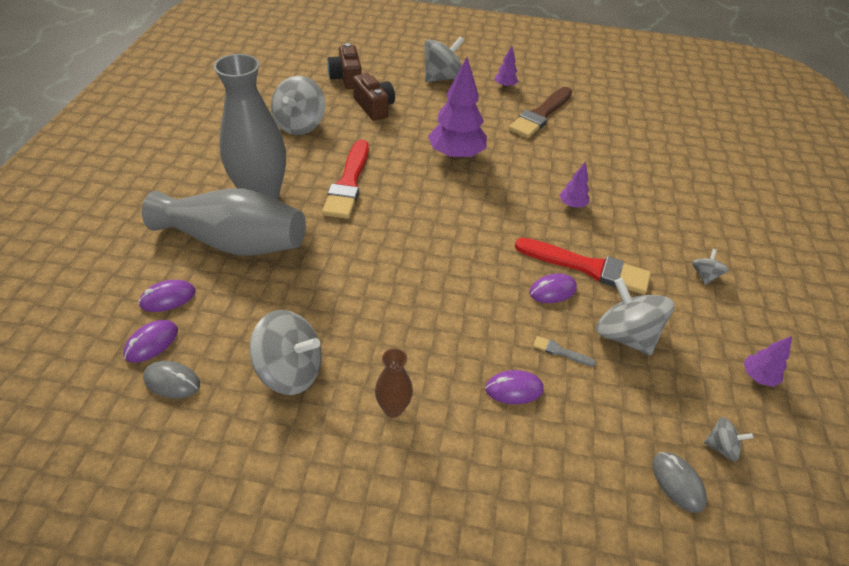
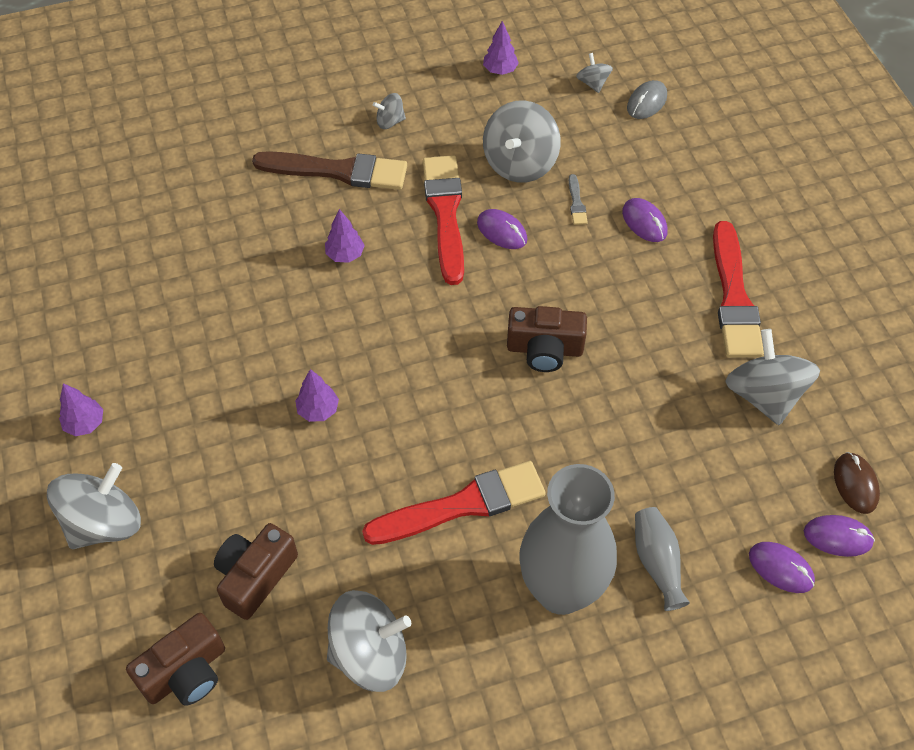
camera: 115 degrees left, 10 degrees up
(172, 381) = (855, 484): grey mouse -> brown mouse
(235, 243) = (657, 562): grey vase -> grey vase, size x0.46
(393, 408) = (734, 297): brown vase -> red brush
(428, 265) = (544, 349): none -> brown camera
(442, 78) = (104, 523): grey spinning top -> grey spinning top turned 105 degrees clockwise
(456, 155) = (318, 410): purple tree -> purple tree, size x0.48
(540, 115) = (149, 349): brown brush -> brown brush (338, 171)

